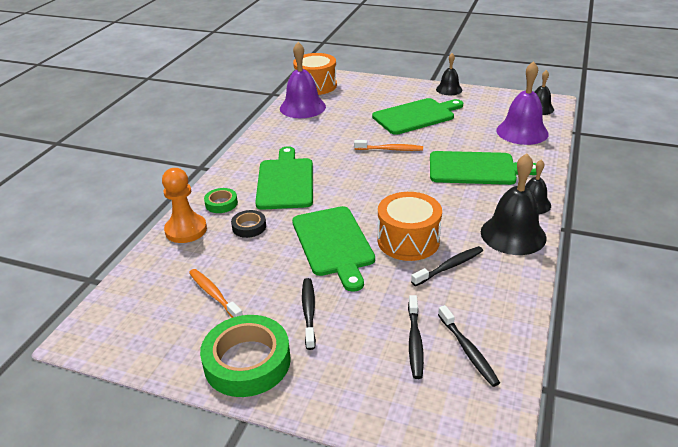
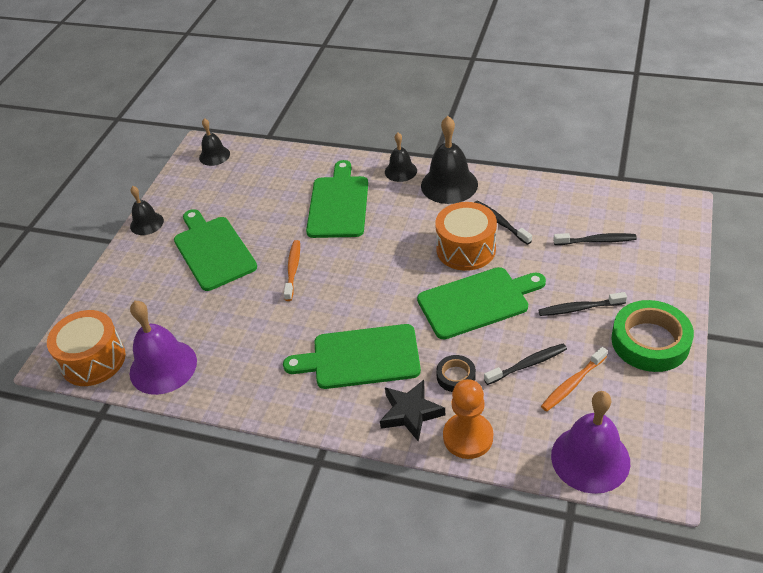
camera: 90 degrees left, 10 degrees up
(221, 203) = (410, 413): green tape -> black star
(468, 351) = (598, 213): black toothbrush -> black toothbrush (528, 364)
(522, 132) = (265, 170): purple bell -> purple bell (590, 458)

